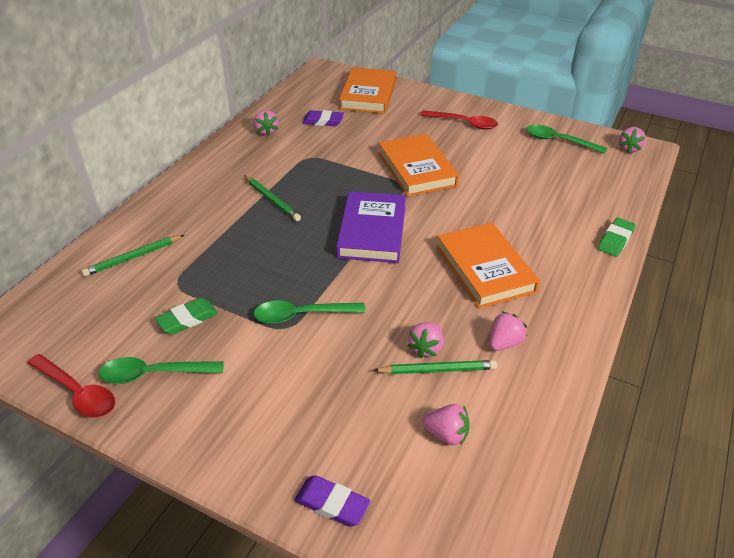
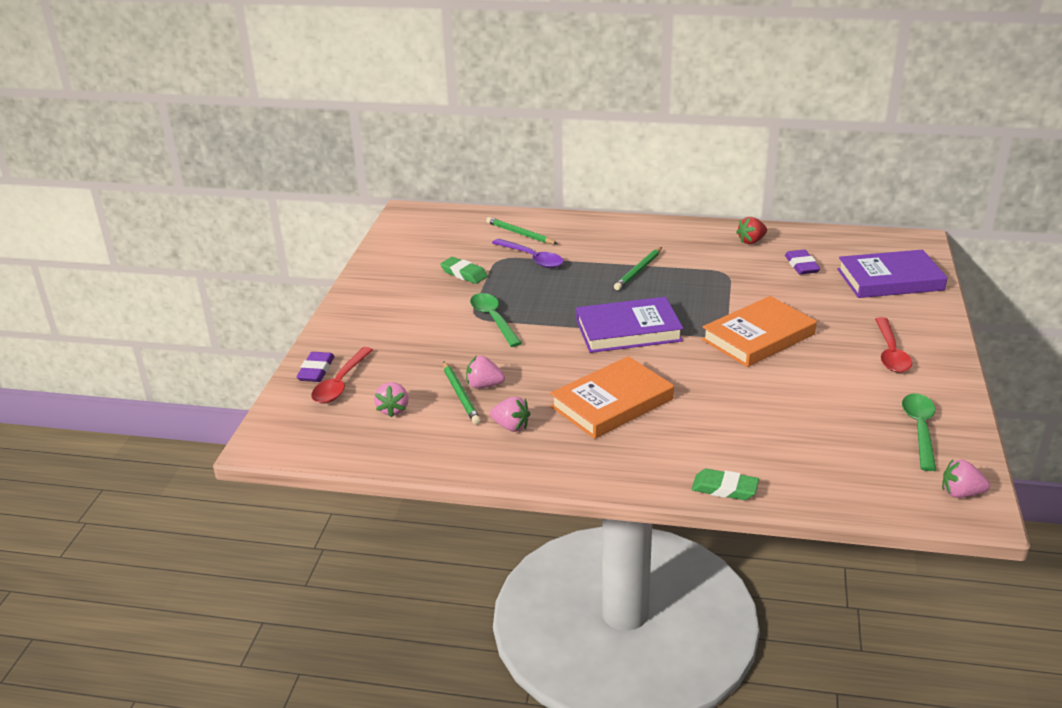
camera: 75 degrees right, 10 degrees down
(77, 392) = (377, 256): red spoon -> red spoon (341, 383)
(154, 374) = (404, 276): green spoon -> none
(195, 260) = (532, 258): none -> purple spoon
(266, 131) = (751, 241): pink strawberry -> red strawberry
(368, 95) = (890, 280): orange book -> purple book

